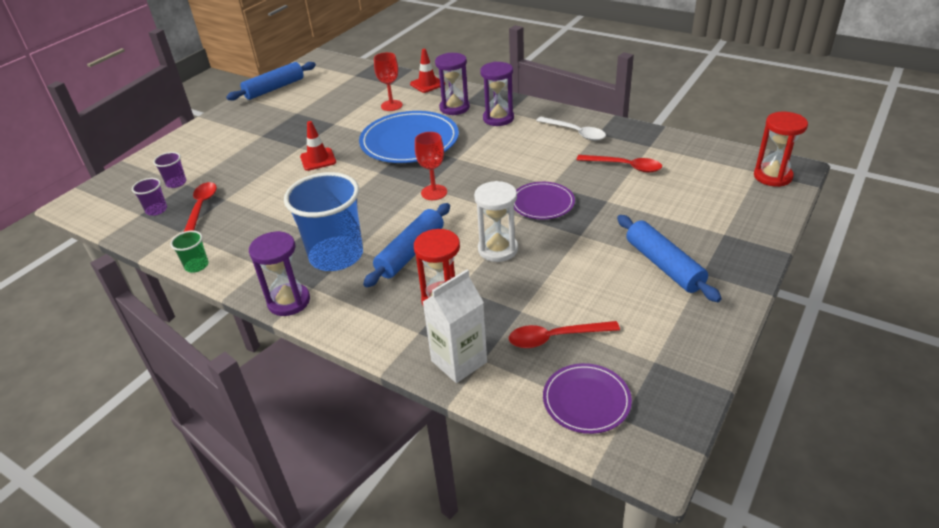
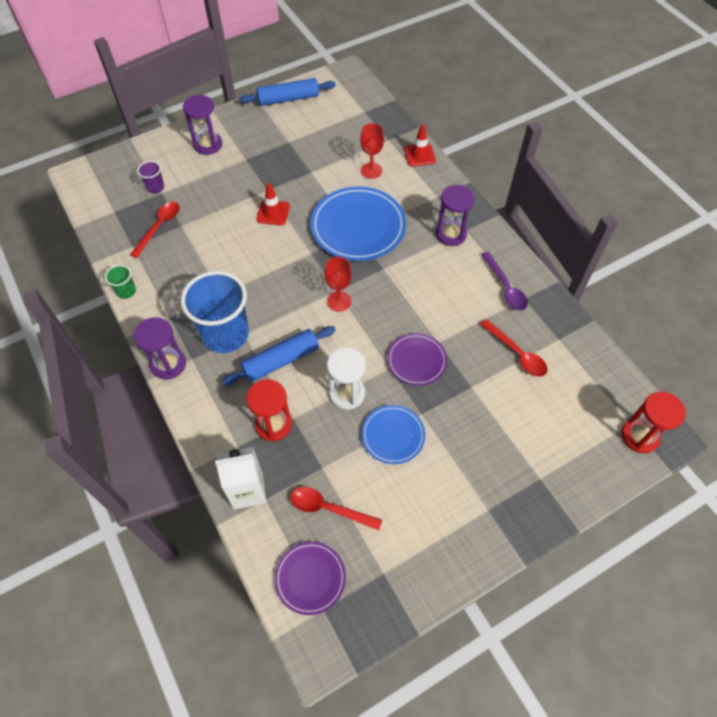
camera: 25 degrees right, 20 degrees up
(156, 210) = (127, 213): purple cup -> none
(454, 108) = (422, 200): purple hourglass -> purple hourglass (208, 145)
(568, 259) = (393, 435): none -> blue plate
(575, 132) = (505, 287): white spoon -> purple spoon
(663, 265) = (463, 484): blue rolling pin -> none

